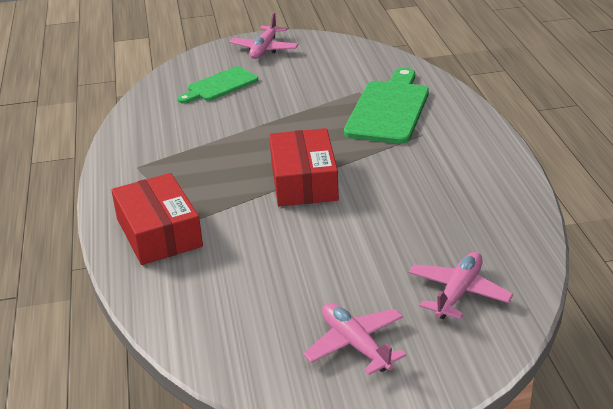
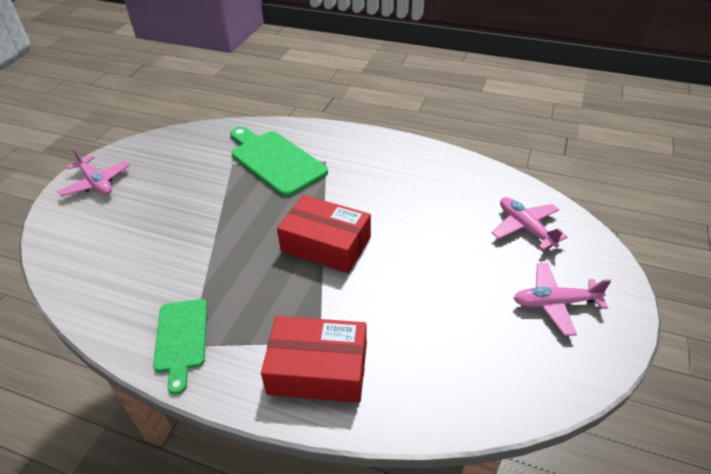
camera: 60 degrees left, 10 degrees up
(220, 86) = (119, 233): green cutting board -> green cutting board (181, 339)

